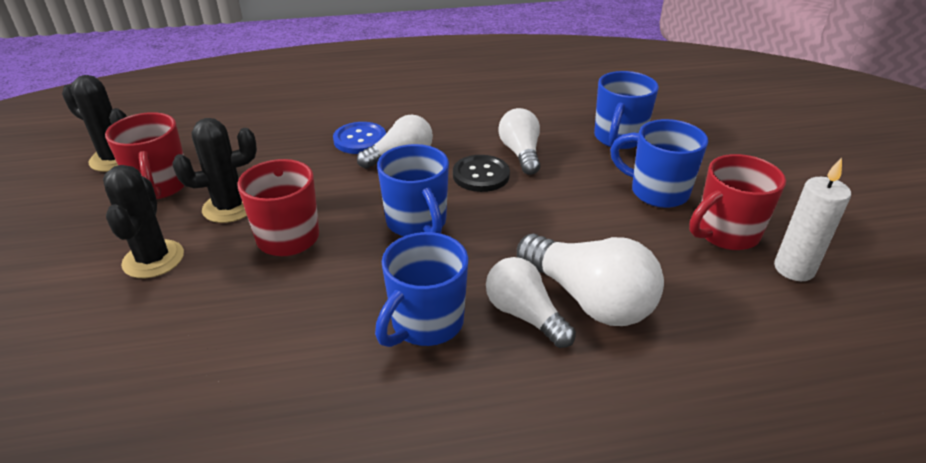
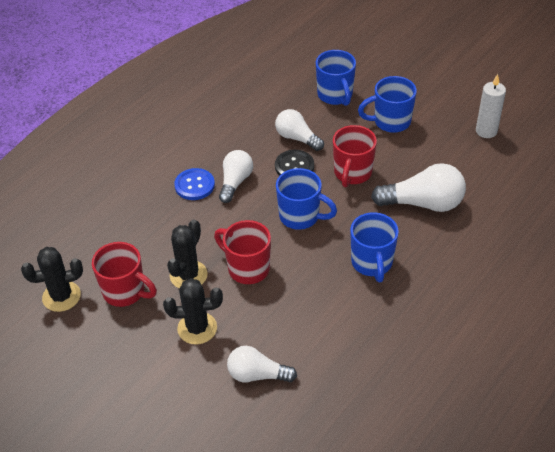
camera: 40 degrees left, 10 degrees up
(153, 259) = (197, 328): black cactus -> black cactus turned 45 degrees counterclockwise
(525, 315) = (406, 229): white light bulb -> white light bulb (257, 375)
(725, 234) = (443, 129): red mug -> red mug (352, 173)

